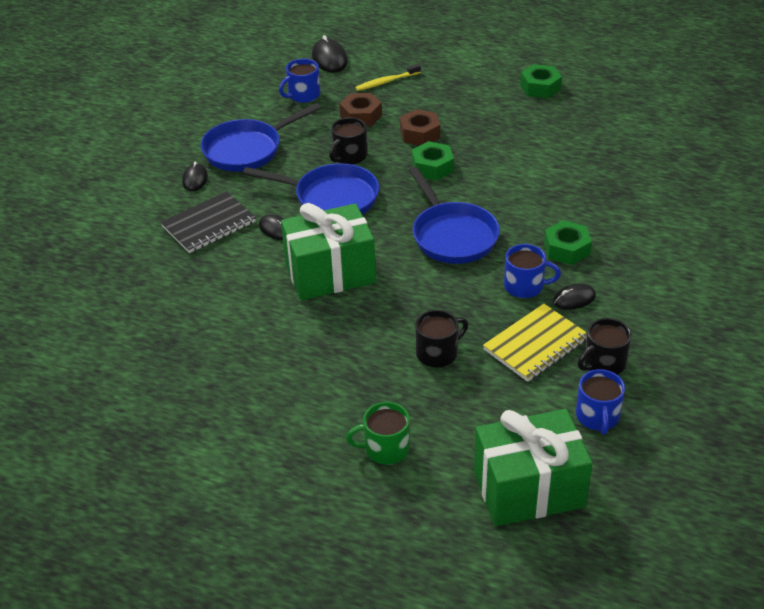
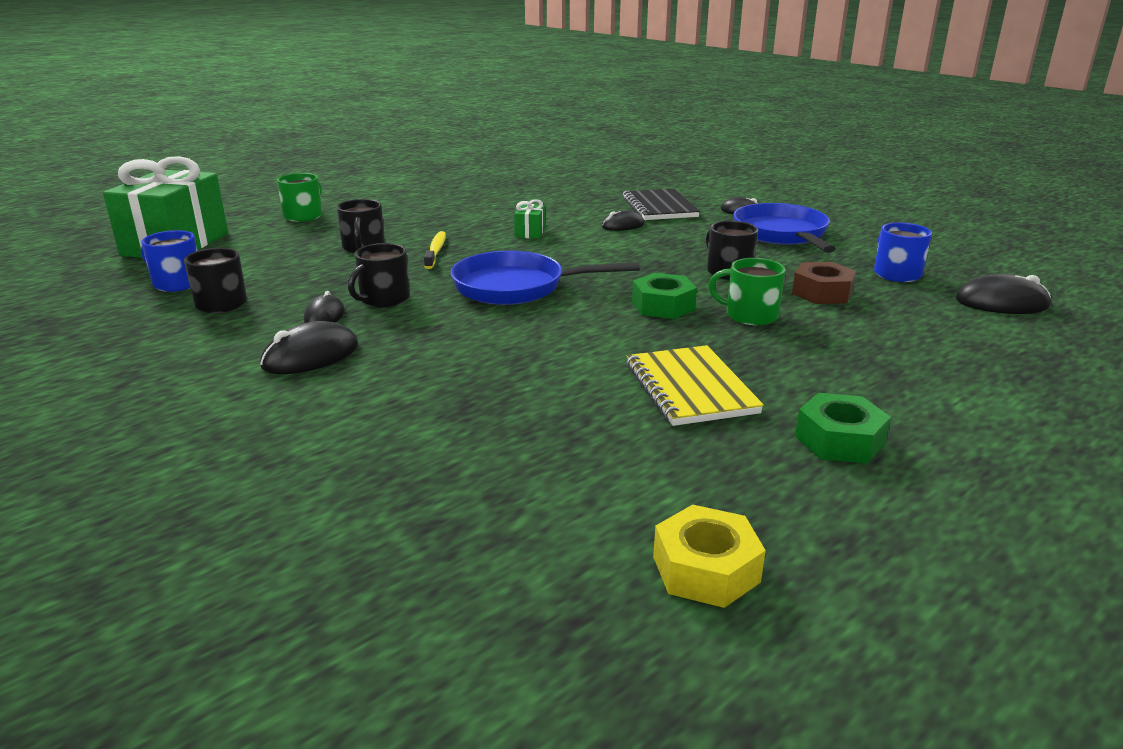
camera: 115 degrees right, 15 degrees down
(330, 273) = (530, 232): green gift -> green gift, size x0.40
(331, 198) = (652, 251): blue pan -> none
(386, 82) = (914, 324): yellow toothbrush -> yellow toothbrush (436, 251)
(420, 134) = (750, 315): brown nut -> green mug
(525, 286) = (384, 299): blue mug -> black mug
(536, 345) = (300, 283): yellow notebook -> yellow notebook (690, 388)
(566, 249) = (406, 336): green nut -> none
(626, 273) = (311, 356): none -> black mouse
(659, 100) = (705, 569): none -> yellow nut

